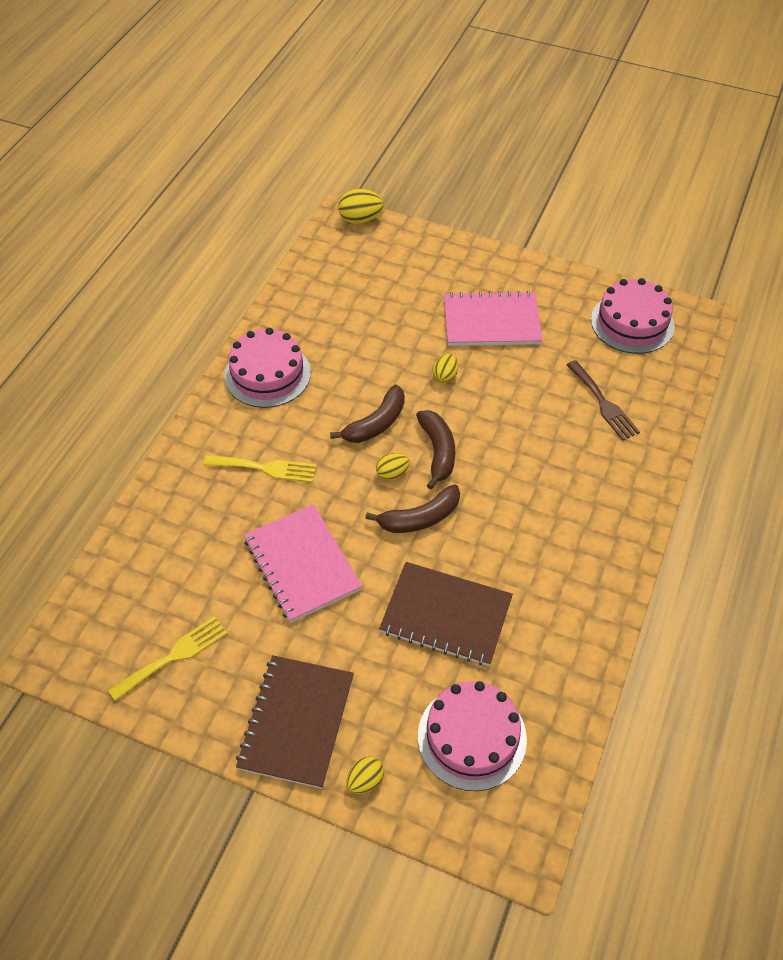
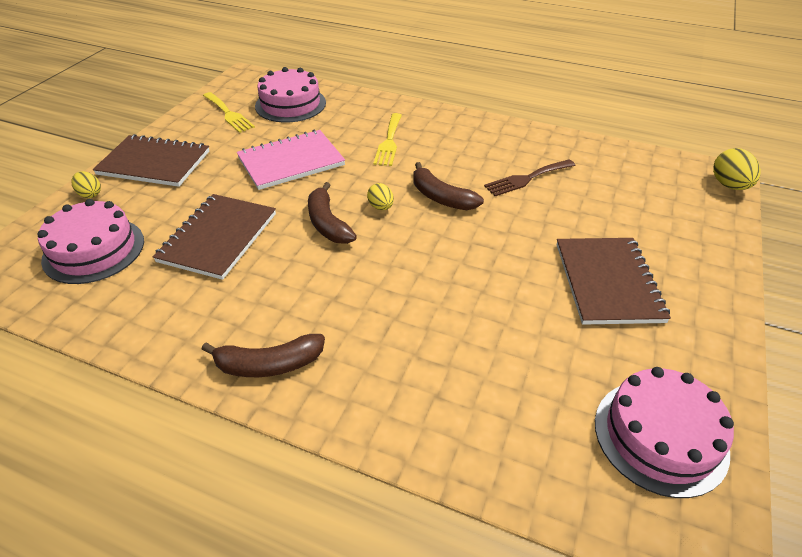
camera: 90 degrees right, 10 degrees down
(267, 374) = (492, 139): pink cake -> pink cake (290, 104)
(437, 452) = (407, 236): brown banana -> brown banana (269, 364)
(445, 376) = (511, 243): yellow egg -> none
(491, 321) = (608, 282): pink notebook -> brown notebook
(603, 403) = (491, 383): brown fork -> brown fork (527, 179)

